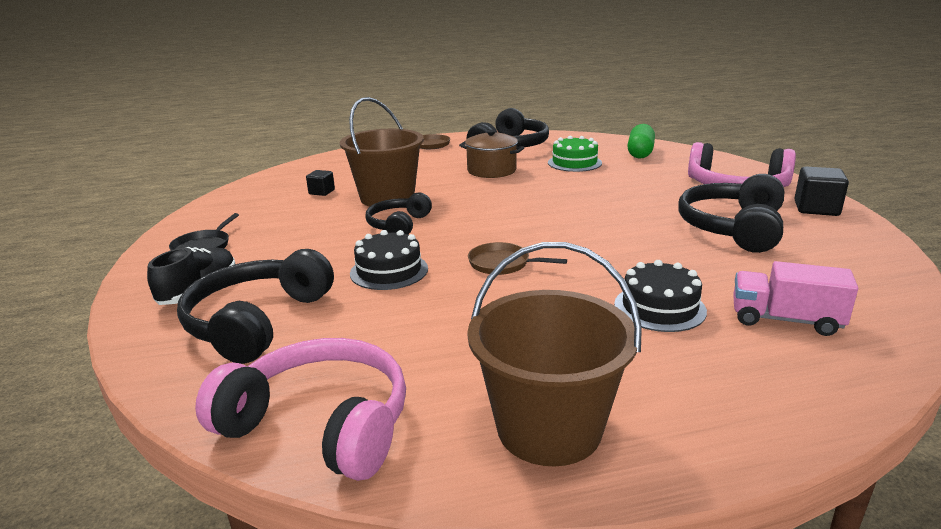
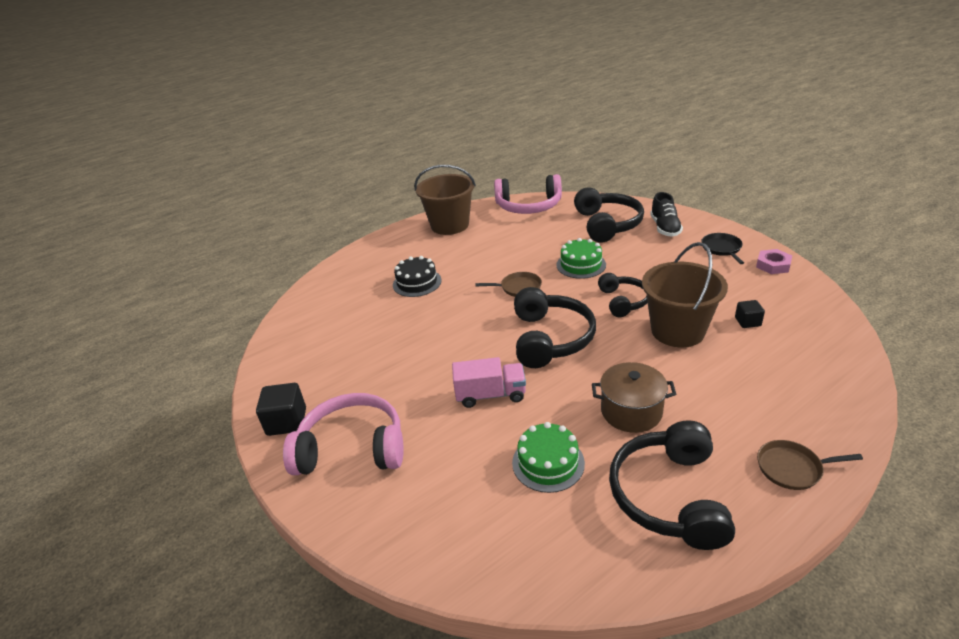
camera: 160 degrees right, 10 degrees up
(201, 221) = (773, 265): none -> pink nut
(389, 271) = (581, 265): black cake -> green cake
(640, 152) = (473, 528): green capsule -> none
(733, 228) = (367, 368): black headphones -> black headphones (550, 338)
(785, 320) = (353, 292): pink truck -> pink truck (490, 395)

